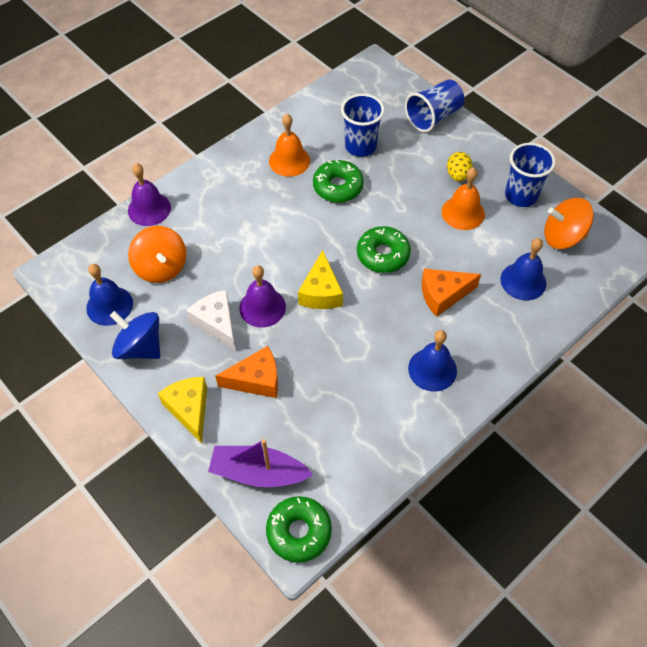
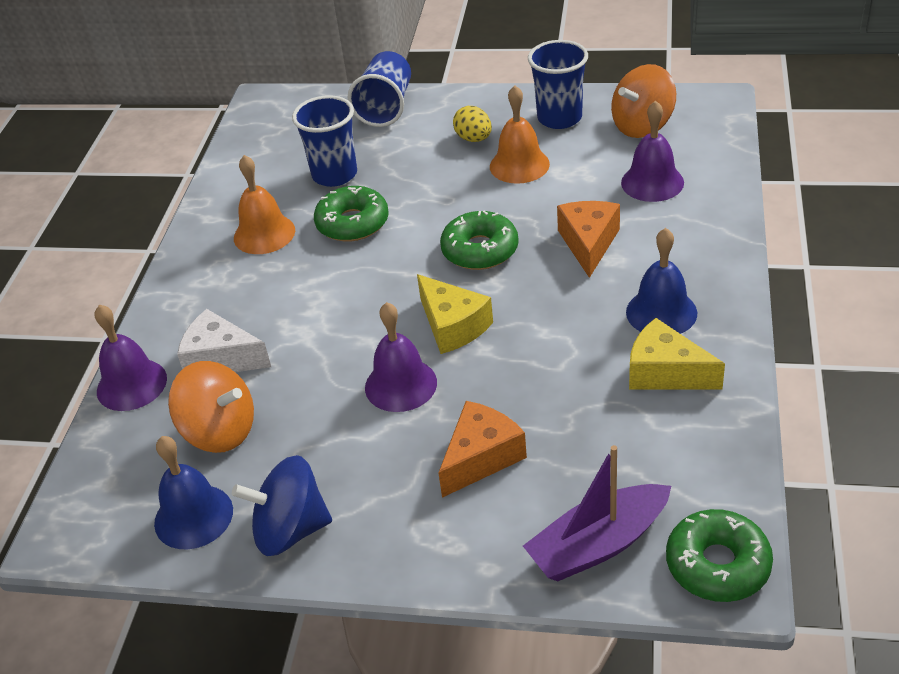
camera: 35 degrees left, 15 degrees down
(189, 409) = (435, 546): yellow cheese -> yellow cheese (665, 372)
(217, 323) = (363, 437): white cheese -> white cheese (221, 358)
(443, 295) = (589, 243): orange cheese -> orange cheese turned 150 degrees clockwise
(523, 281) = (652, 182): blue bell -> purple bell

